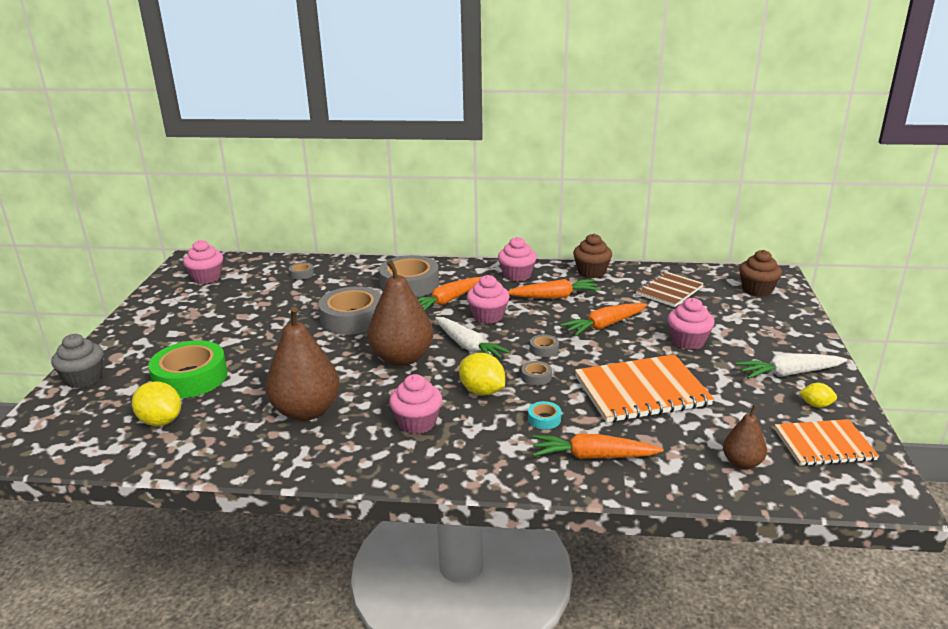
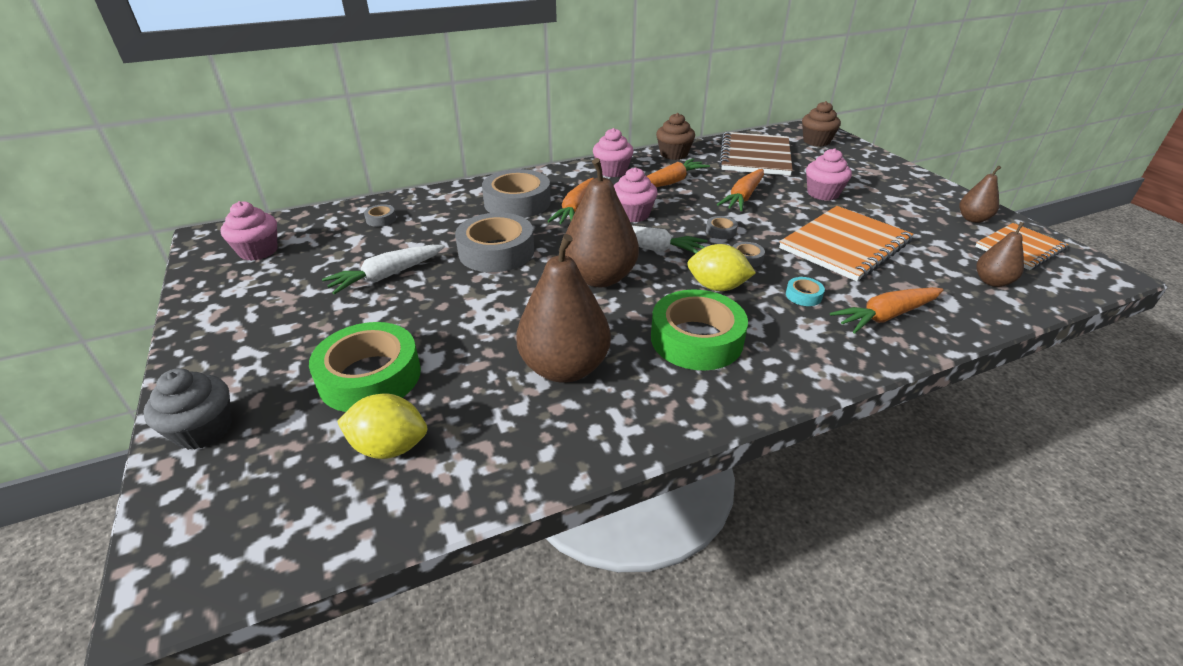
camera: 30 degrees left, 10 degrees up
(417, 423) = (696, 339): pink cupcake -> green tape
(669, 291) = (755, 156): brown notebook -> brown notebook, size x1.56
(789, 373) = (924, 200): white carrot -> white carrot (387, 276)
(816, 405) = (973, 219): yellow lemon -> brown pear

